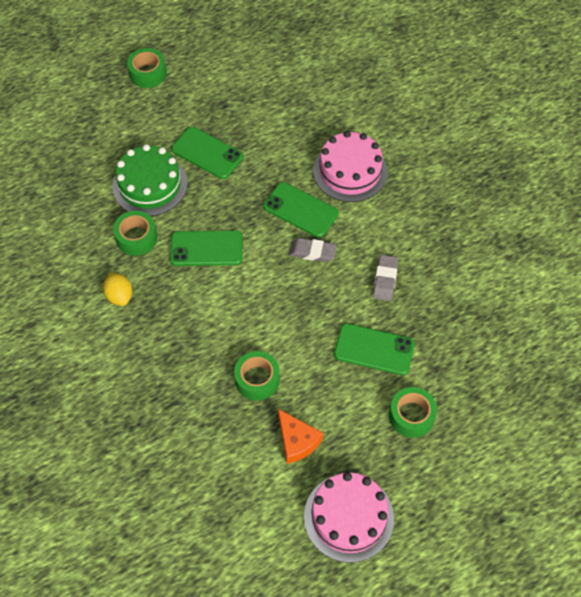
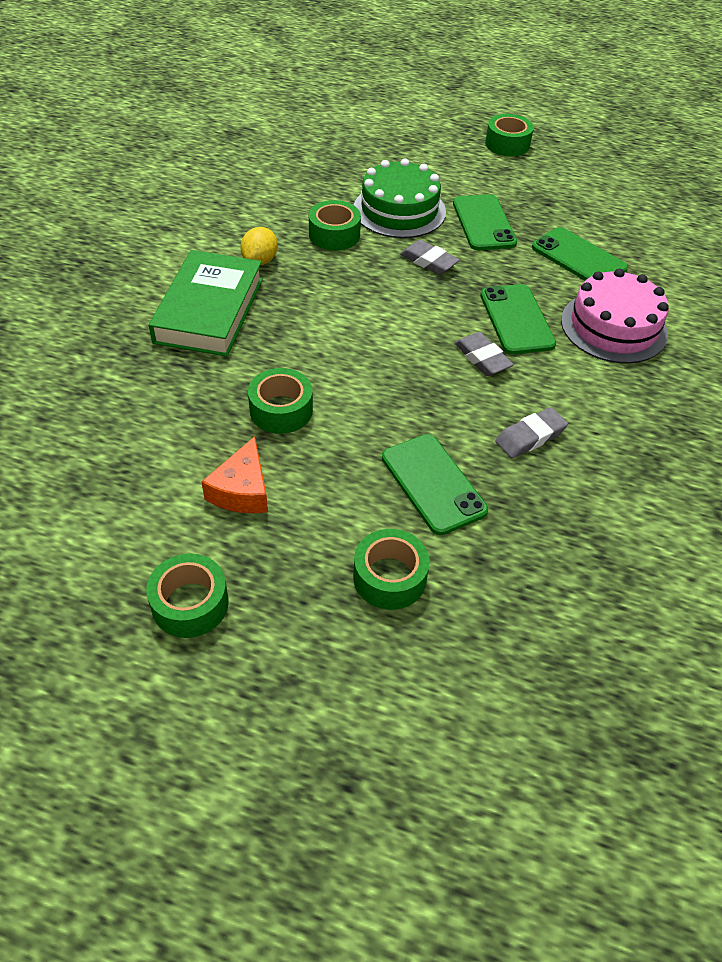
camera: 45 degrees right, 10 degrees down
(138, 356) = (209, 310): none -> green book
(206, 249) = (383, 283): green phone -> green phone (578, 258)
(211, 210) = (428, 261): none -> grey eraser
(348, 517) = (190, 604): pink cake -> green tape

